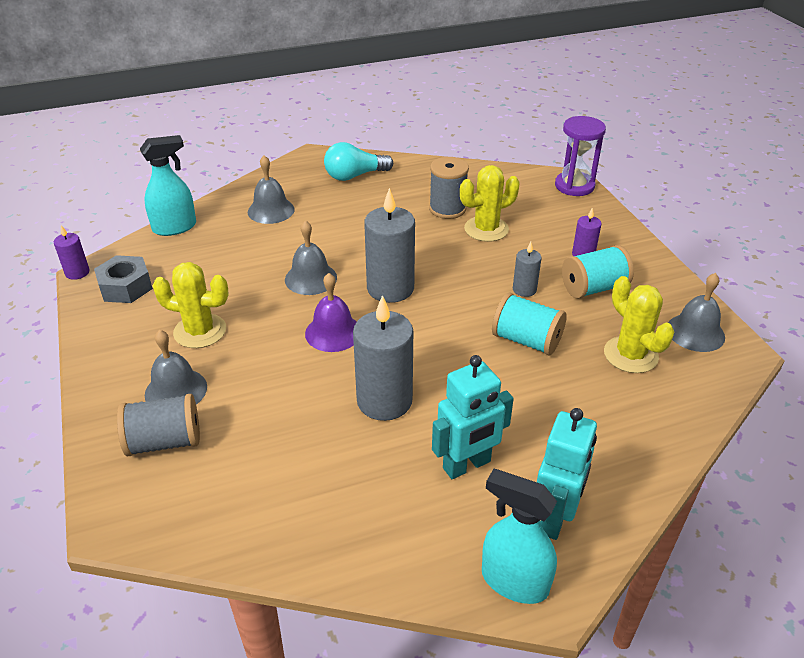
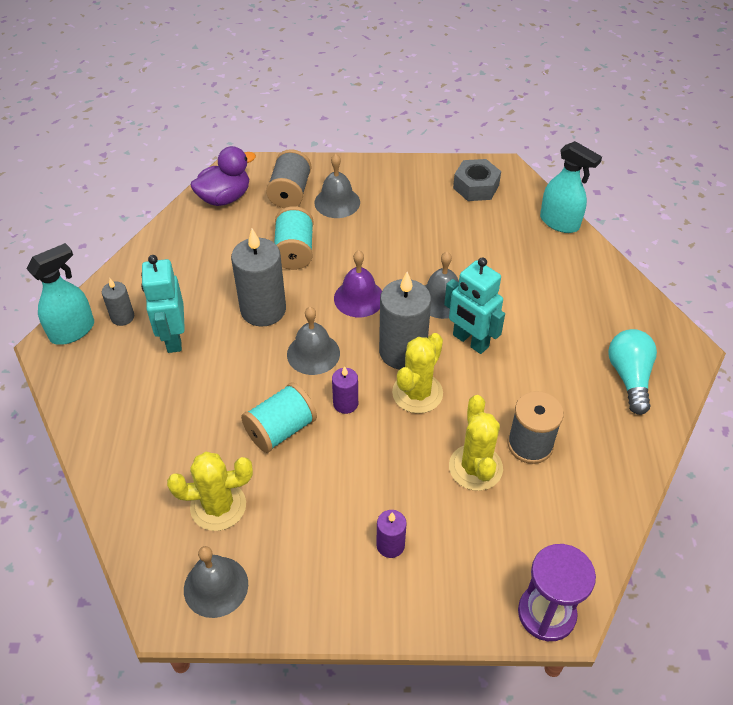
camera: 110 degrees right, 10 degrees up
(77, 272) = (507, 162): purple candle -> purple candle (345, 403)
(175, 227) = (559, 222): turquoise spray bottle -> turquoise spray bottle turned 45 degrees counterclockwise
(190, 512) = (225, 198): none -> purple duck
(200, 331) = (398, 221): yellow cactus -> yellow cactus (417, 393)
(271, 210) = (571, 292): grey bell -> grey bell (313, 353)
(524, 289) = (354, 459): grey candle -> grey candle (122, 317)
(554, 518) = (99, 371): turquoise robot -> turquoise robot (470, 341)
(593, 288) = (328, 525): turquoise spool -> turquoise spool (294, 251)

